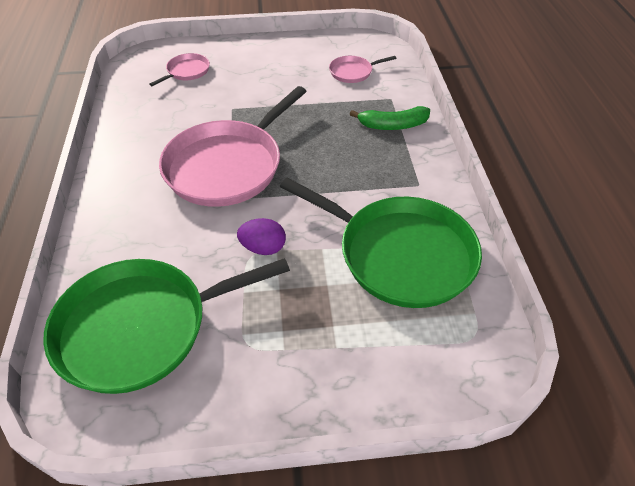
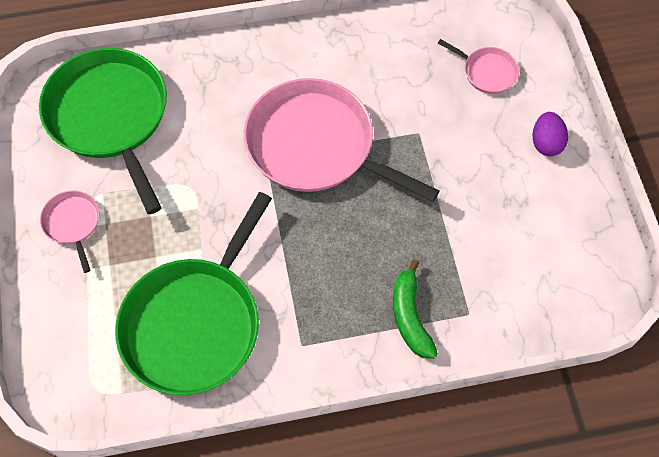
camera: 85 degrees right, 15 degrees up
(263, 248) = (200, 196): purple egg -> purple egg (546, 143)
(353, 72) = (523, 264): pink pan -> pink pan (72, 223)

